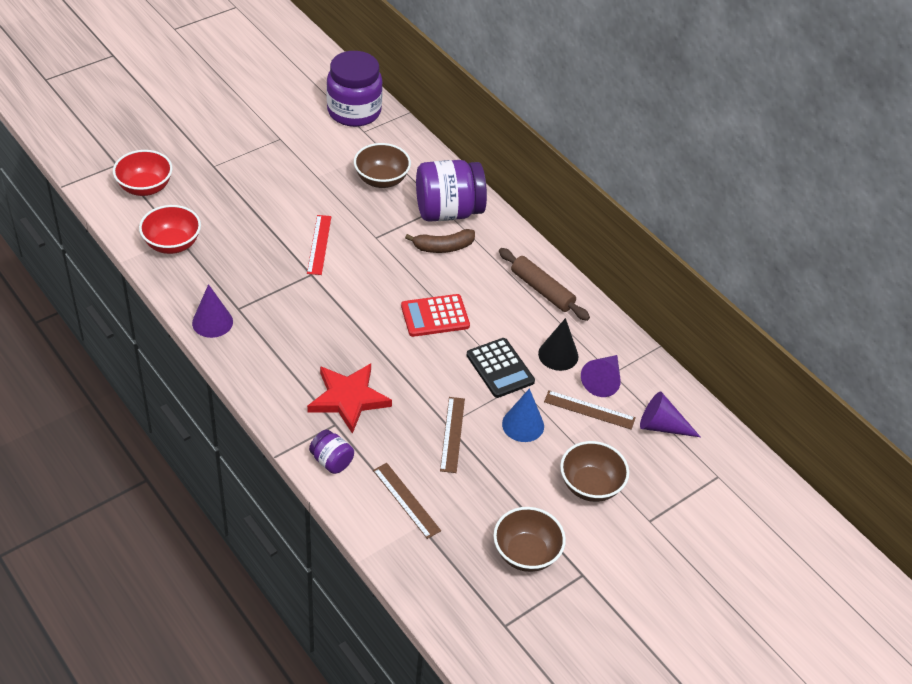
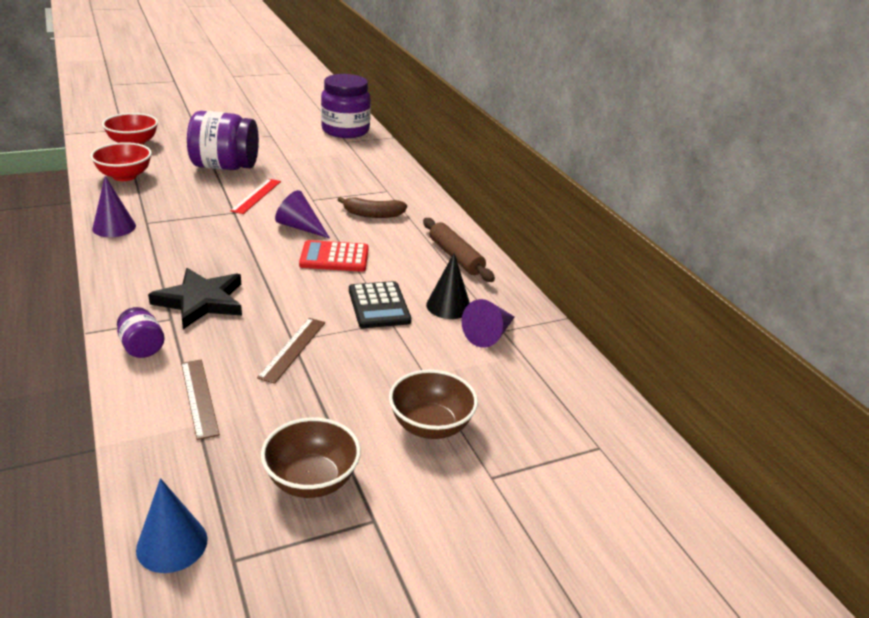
camera: 15 degrees right, 15 degrees down
(348, 399) = (201, 301): red star -> black star
(381, 180) = (342, 168): brown bowl -> none
(448, 211) = (392, 194): purple jar -> purple jar (225, 167)
(523, 425) = (378, 355): blue cone -> blue cone (172, 544)
(589, 410) = (462, 356): brown ruler -> none
(661, 426) = (543, 385): purple cone -> purple cone (300, 227)

